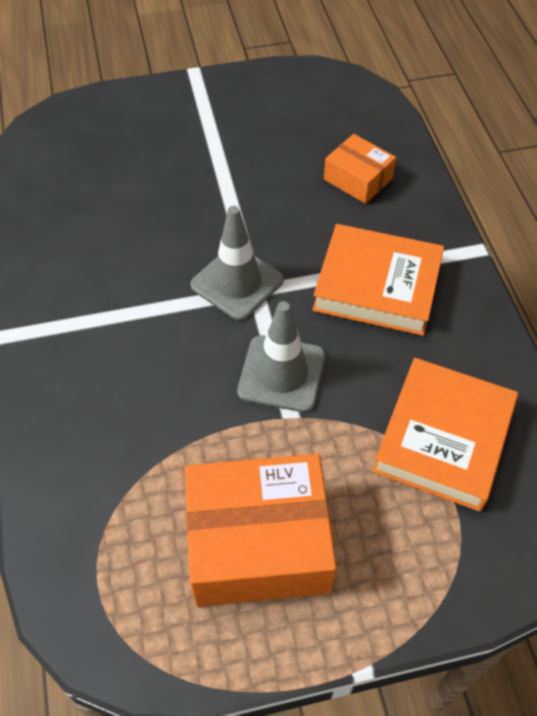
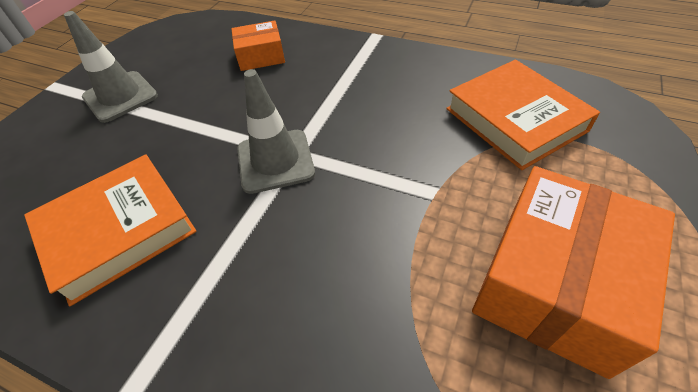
camera: 50 degrees left, 5 degrees down
(281, 374) = (388, 178): grey traffic cone -> grey traffic cone (120, 97)
(377, 286) = (358, 89): orange book -> orange book (119, 231)

